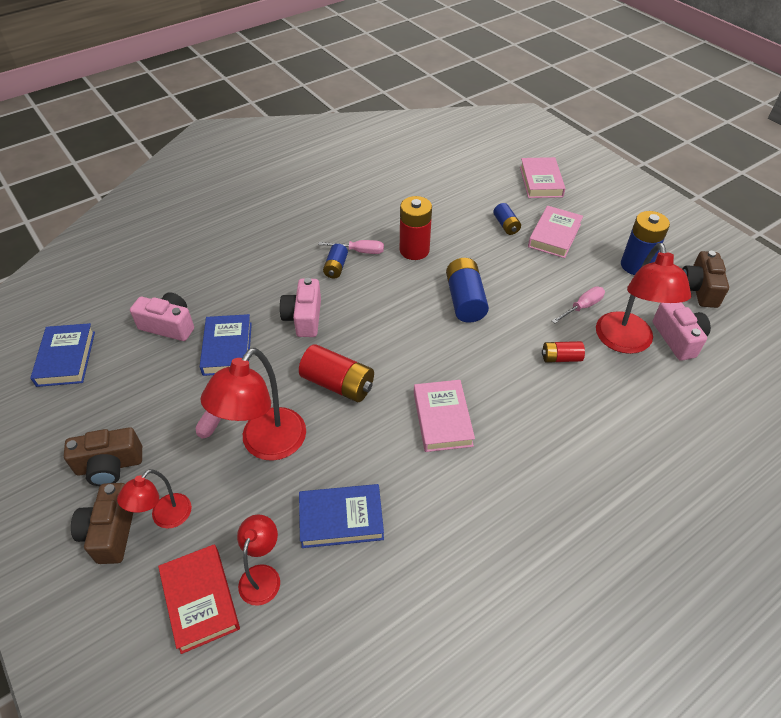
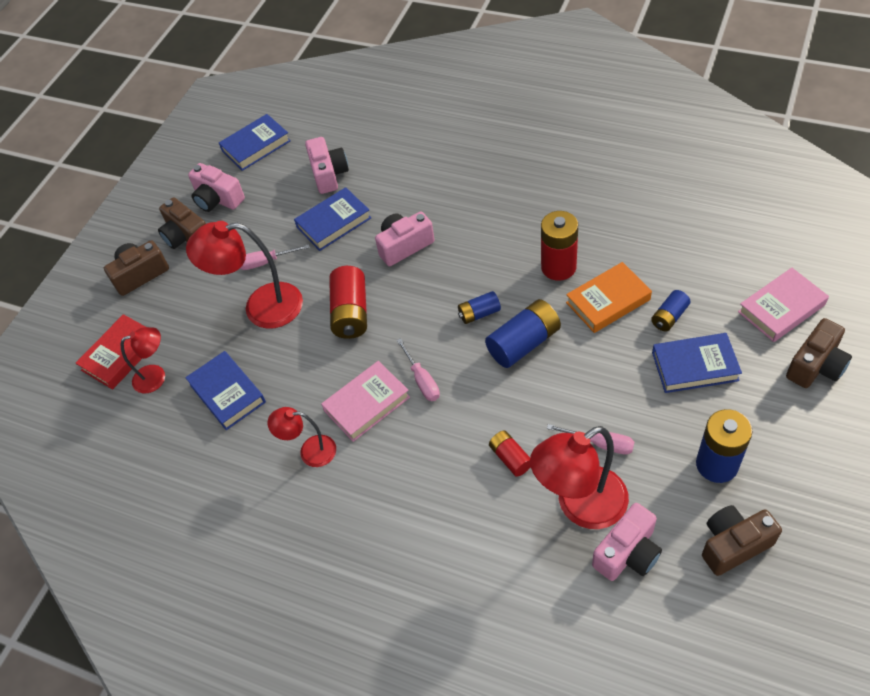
camera: 65 degrees right, 5 degrees up
(94, 418) = (218, 199): none -> pink camera
(165, 517) = (167, 294): red lamp -> red lamp (310, 451)
(336, 267) = (482, 227): blue battery -> blue battery (479, 313)
(359, 251) = (519, 230): pink screwdriver -> pink screwdriver (422, 380)
(467, 243) = (608, 301): none -> orange book
(554, 235) = (694, 366): pink book -> blue book
(593, 192) = (816, 365): none -> brown camera

